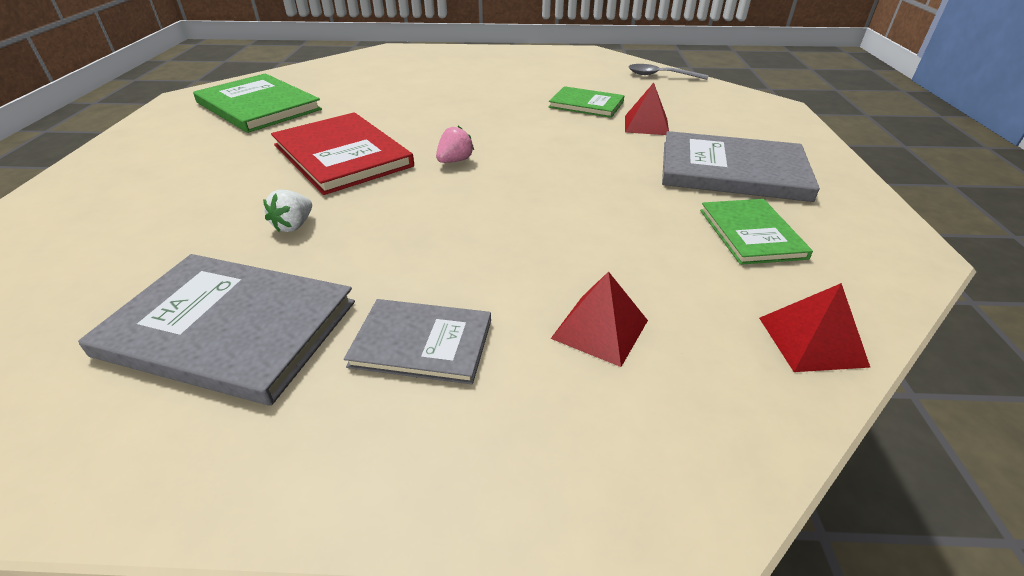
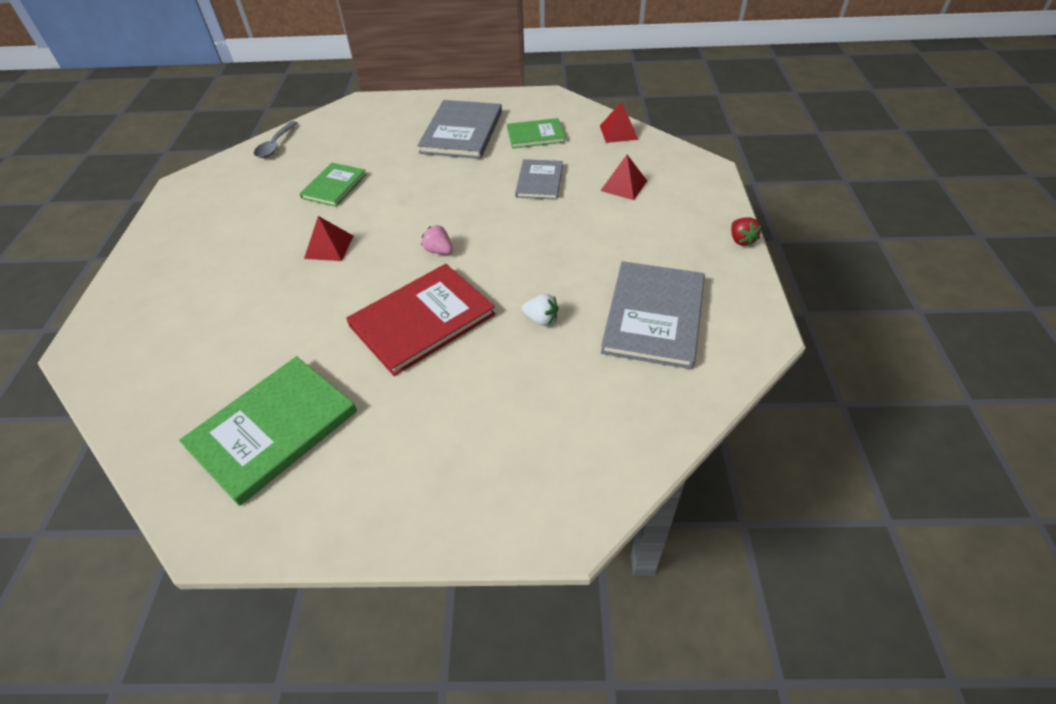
camera: 90 degrees left, 10 degrees up
(370, 513) = (741, 240): none -> red strawberry
(422, 343) = (647, 240): grey book -> grey book (539, 181)
(646, 125) = (384, 159): red pyramid -> red pyramid (329, 247)

